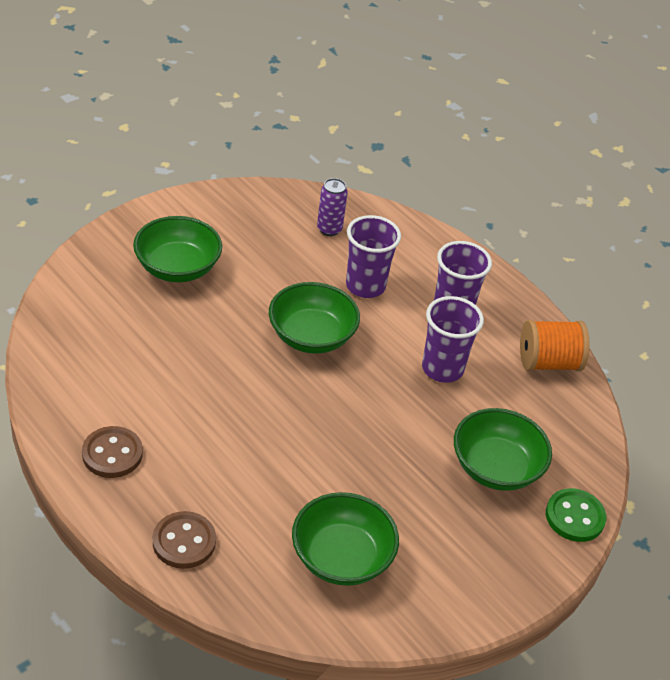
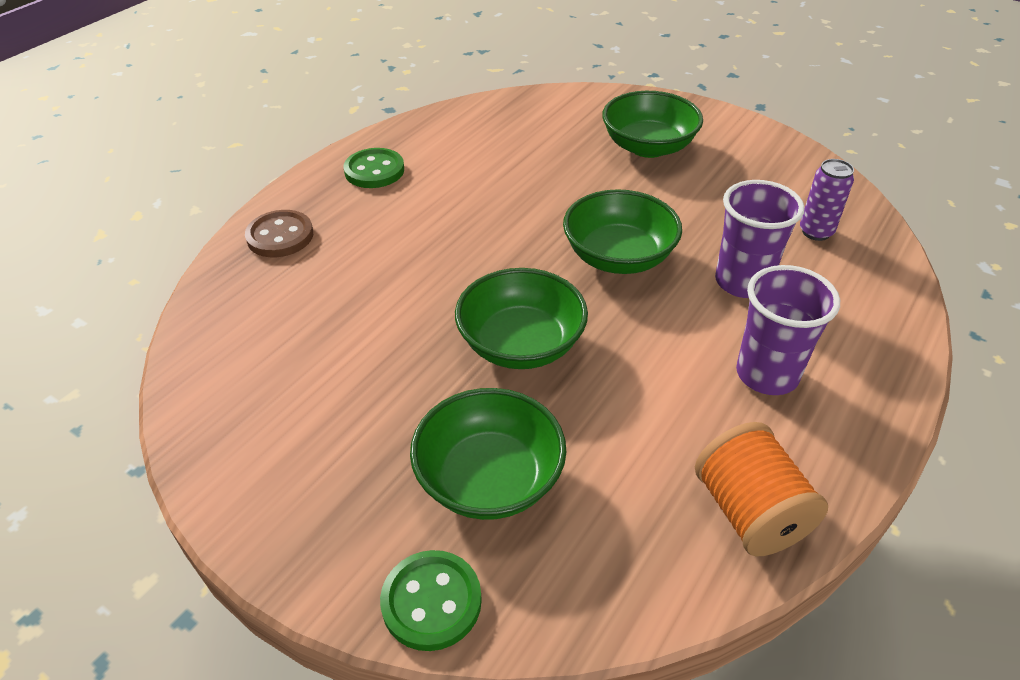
camera: 80 degrees right, 0 degrees up
(112, 454) = (374, 171): brown button -> green button
(341, 557) = (286, 352): green bowl -> green bowl (521, 344)
(442, 369) = (646, 385): purple cup -> none

